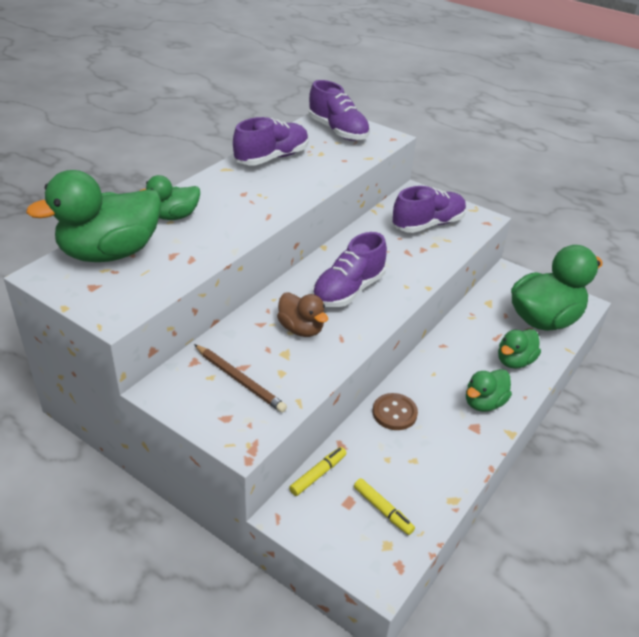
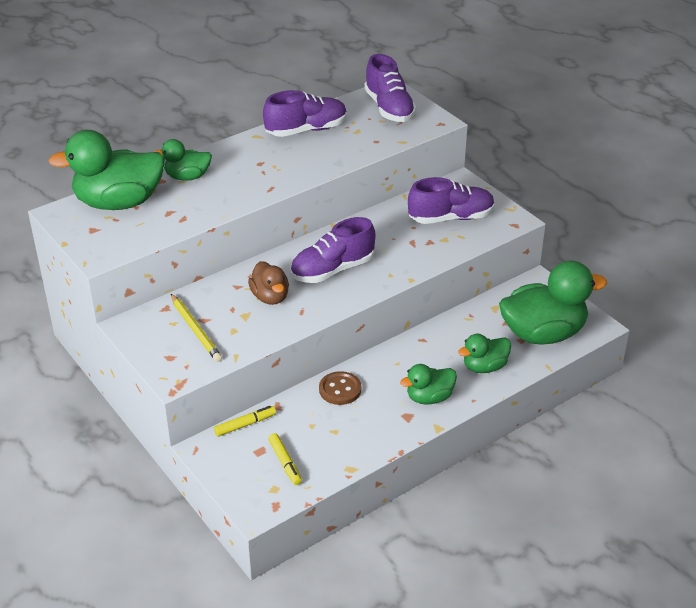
camera: 20 degrees right, 0 degrees up
(239, 380) = (195, 330): brown pencil -> yellow pencil

